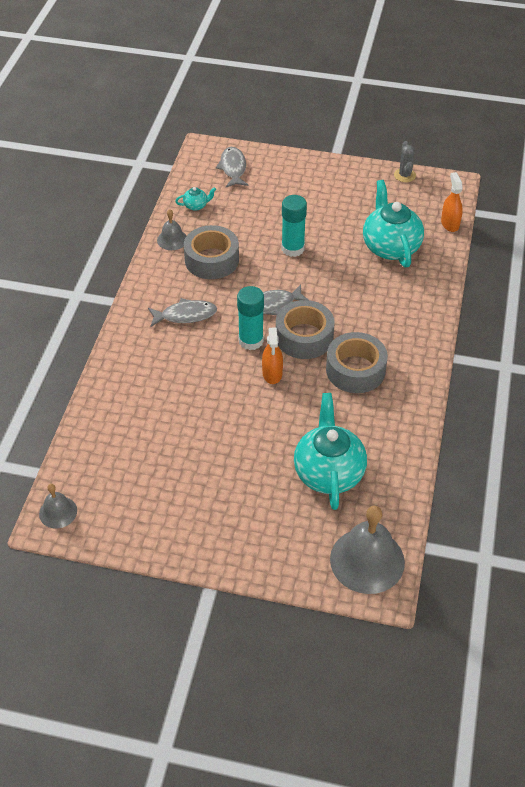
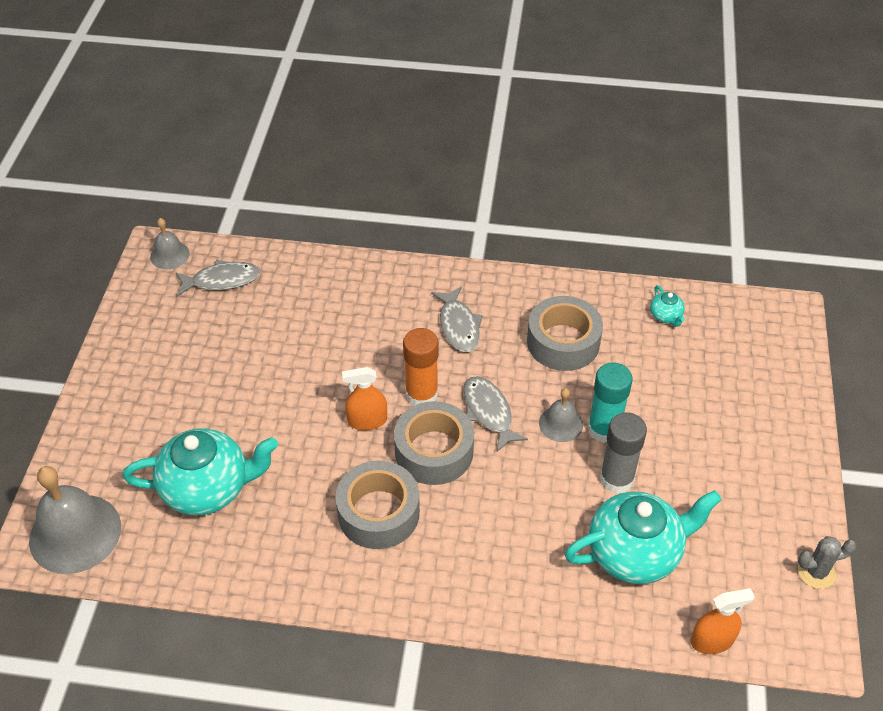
camera: 85 degrees right, 0 degrees up
(172, 239) = (593, 299): grey bell -> grey bell (561, 423)
(233, 168) = (758, 349): grey fish -> grey fish (222, 280)
(251, 341) = (421, 395): turquoise glue stick -> orange glue stick
(334, 248) = (616, 479): none -> grey glue stick

